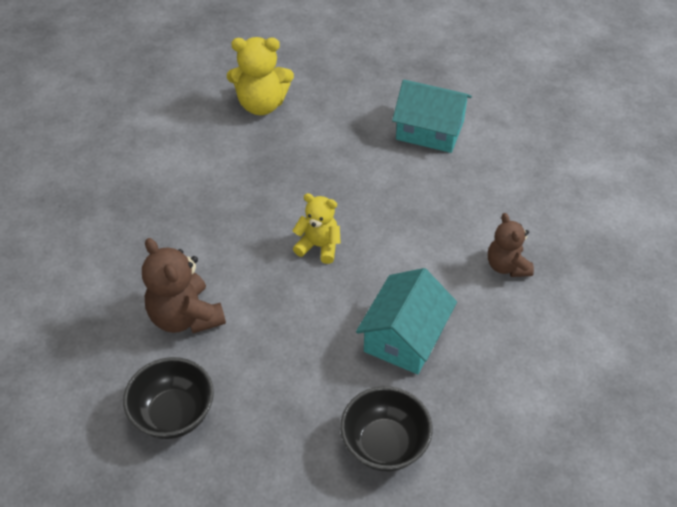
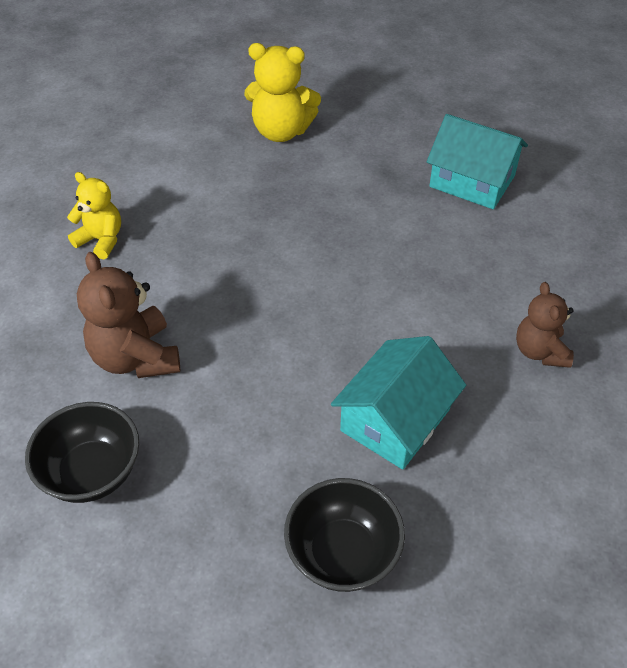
camera: 10 degrees right, 0 degrees up
(319, 246) = (312, 297): yellow teddy bear -> yellow teddy bear (101, 240)

